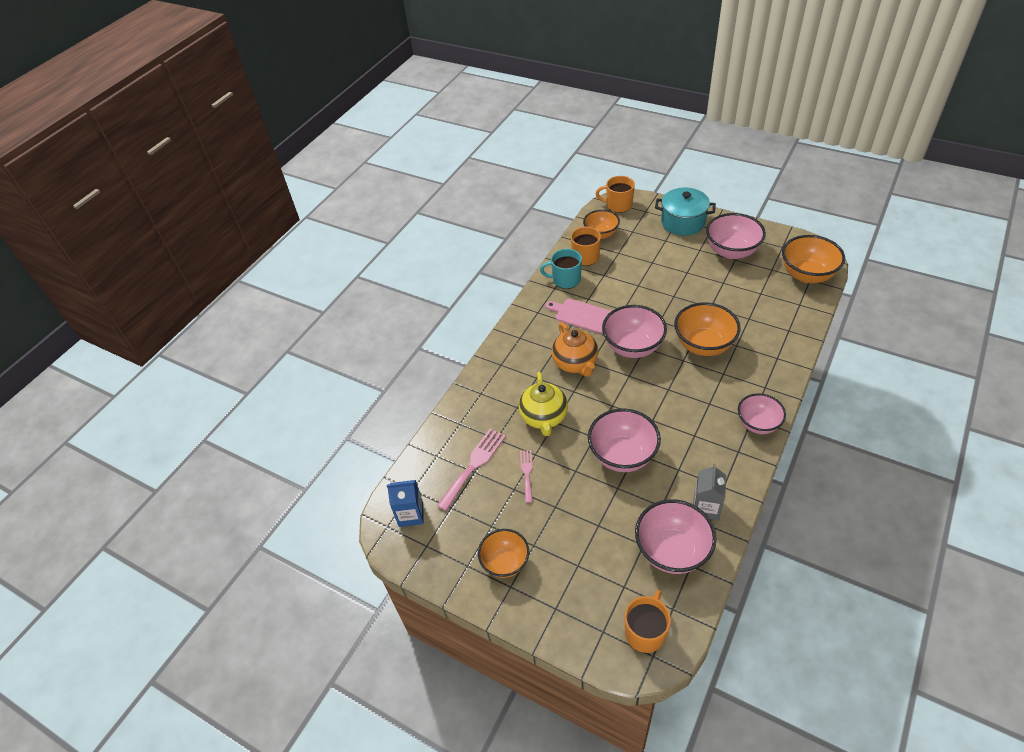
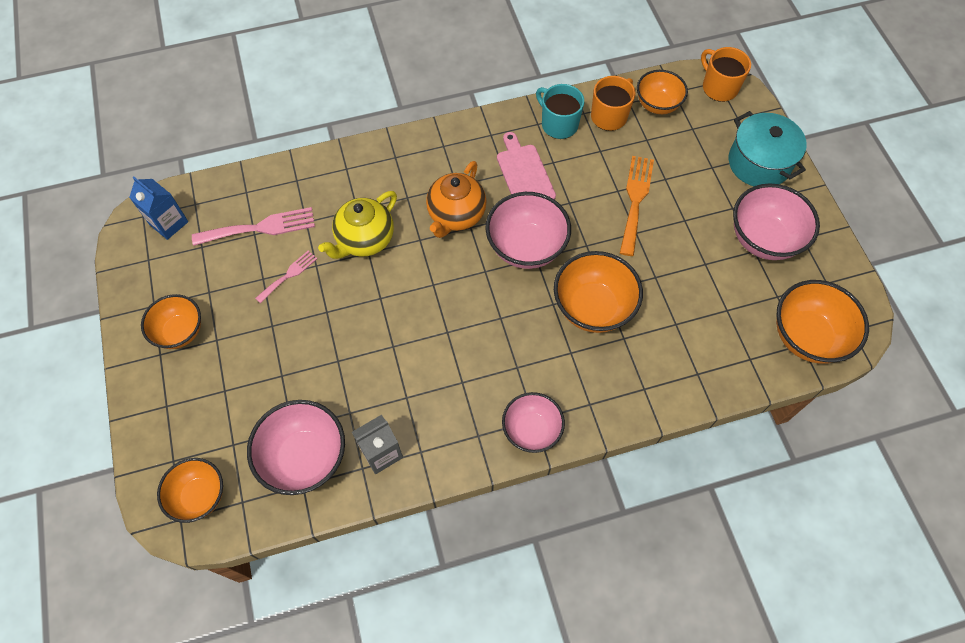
camera: 40 degrees right, 15 degrees up
(622, 455) = (379, 337): pink bowl -> none
(645, 632) = (200, 496): orange mug -> orange bowl
(652, 282) = (635, 200): none -> orange fork

